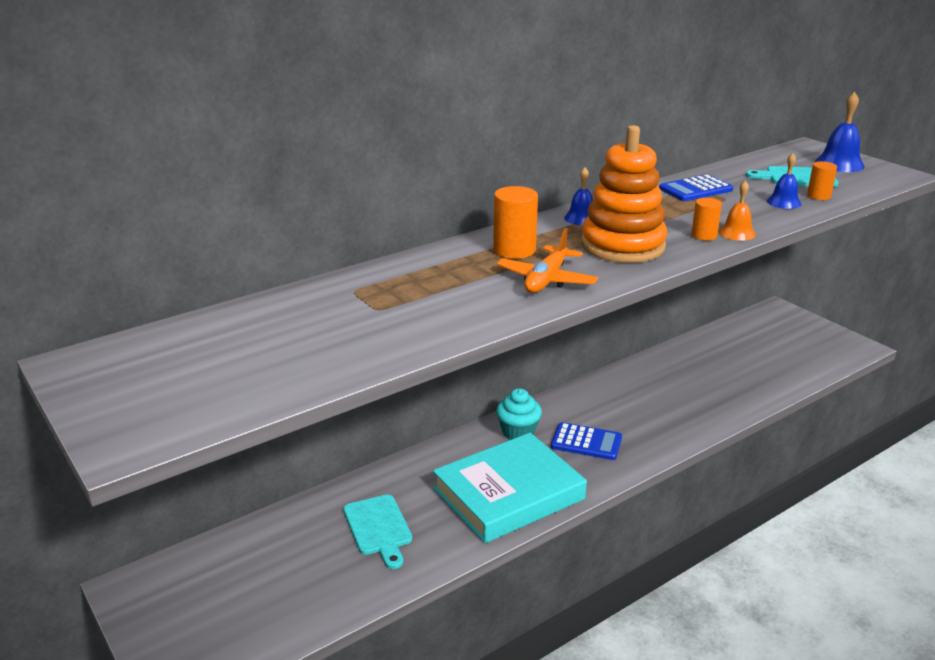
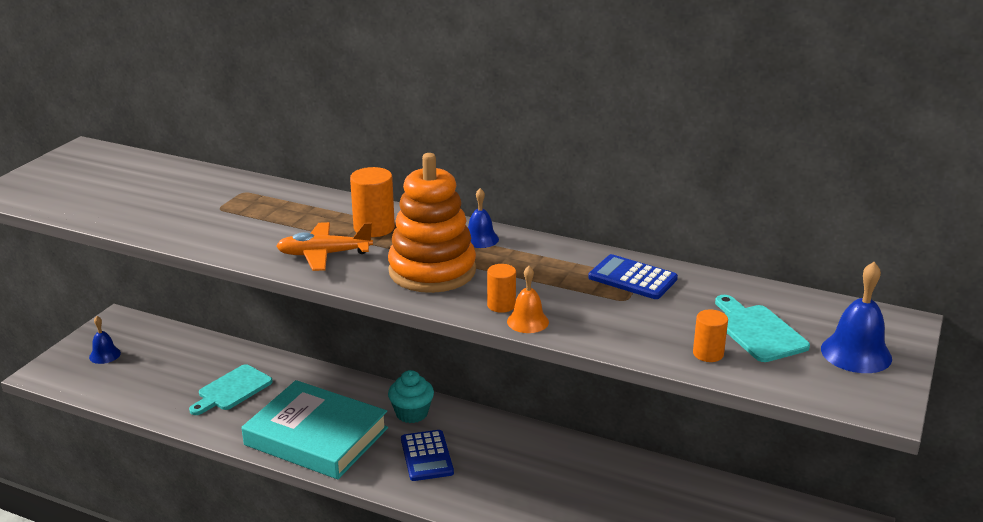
camera: 60 degrees right, 0 degrees up
(783, 202) = (656, 334): blue bell -> blue bell (104, 355)

